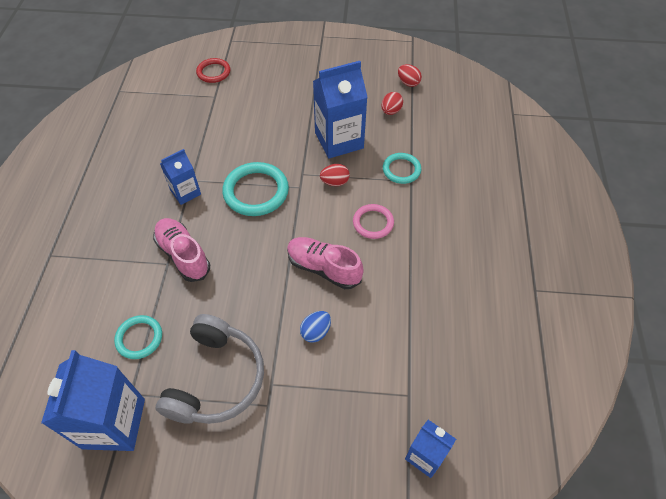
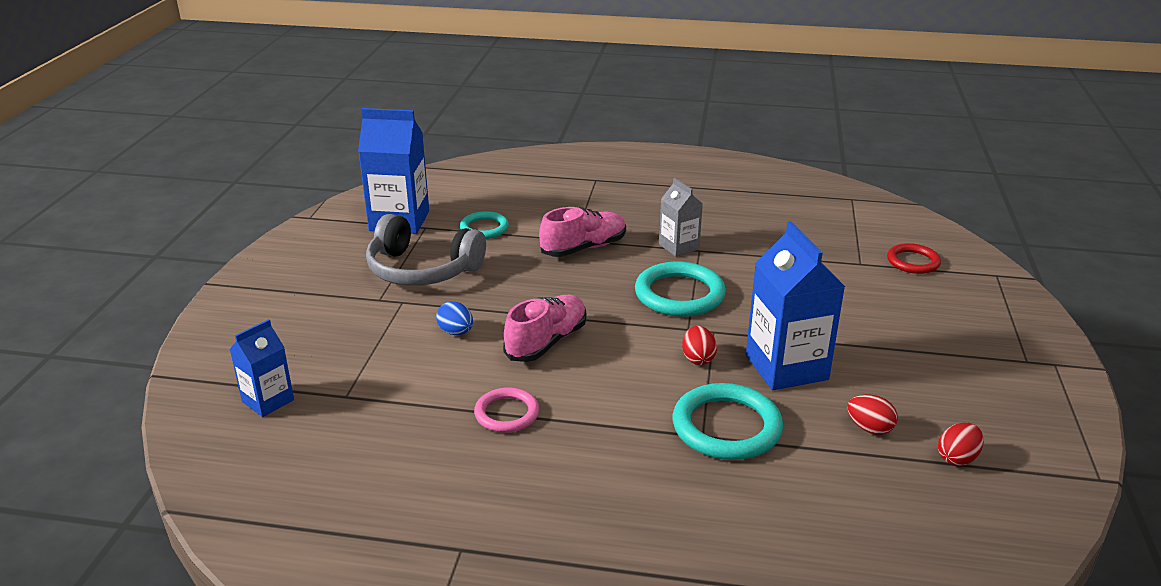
camera: 95 degrees right, 25 degrees down
(185, 192) = (679, 247): blue carton -> grey carton
(373, 223) = (618, 388): pink ring -> pink ring (507, 413)
(401, 170) = (726, 427): turquoise ring -> turquoise ring, size x1.66

